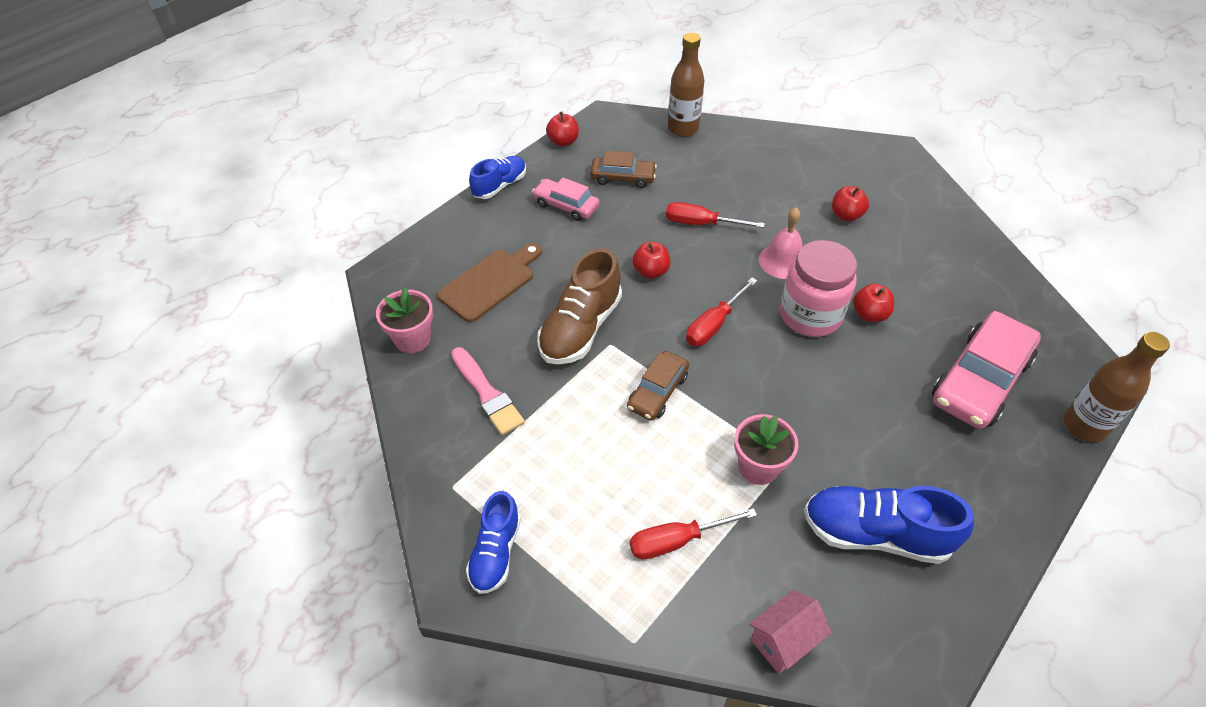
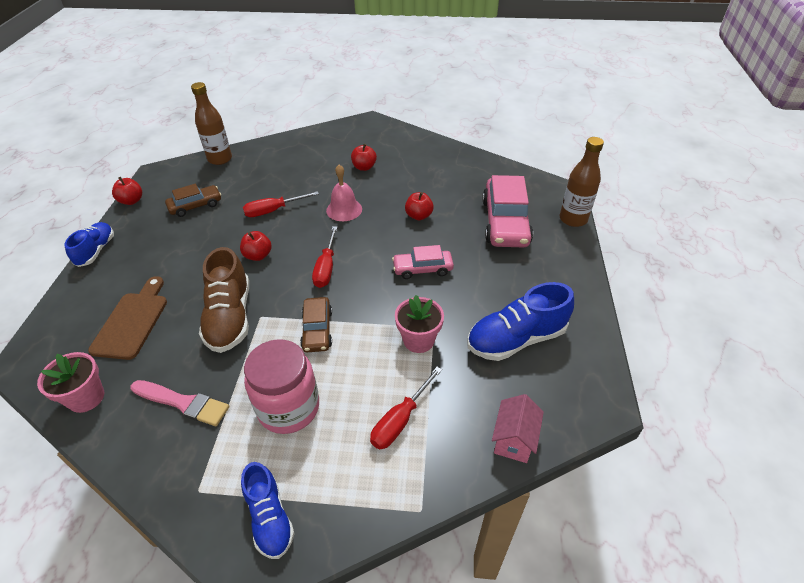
camera: 35 degrees left, 5 degrees down
(566, 205) = (162, 241): pink car -> pink car (422, 269)
(810, 315) = (384, 233): pink jar -> pink jar (289, 408)

